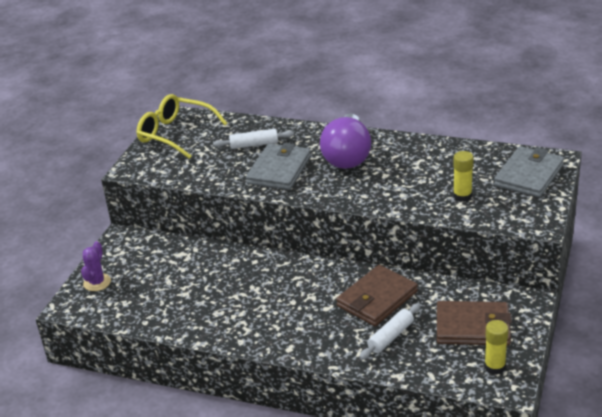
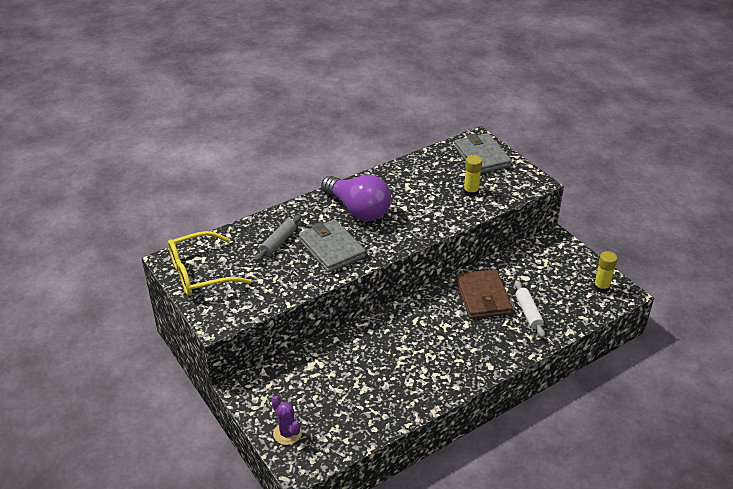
camera: 55 degrees left, 5 degrees up
(254, 144) = (278, 242): white rolling pin -> grey rolling pin
(472, 327) = (555, 274): brown wallet -> none

